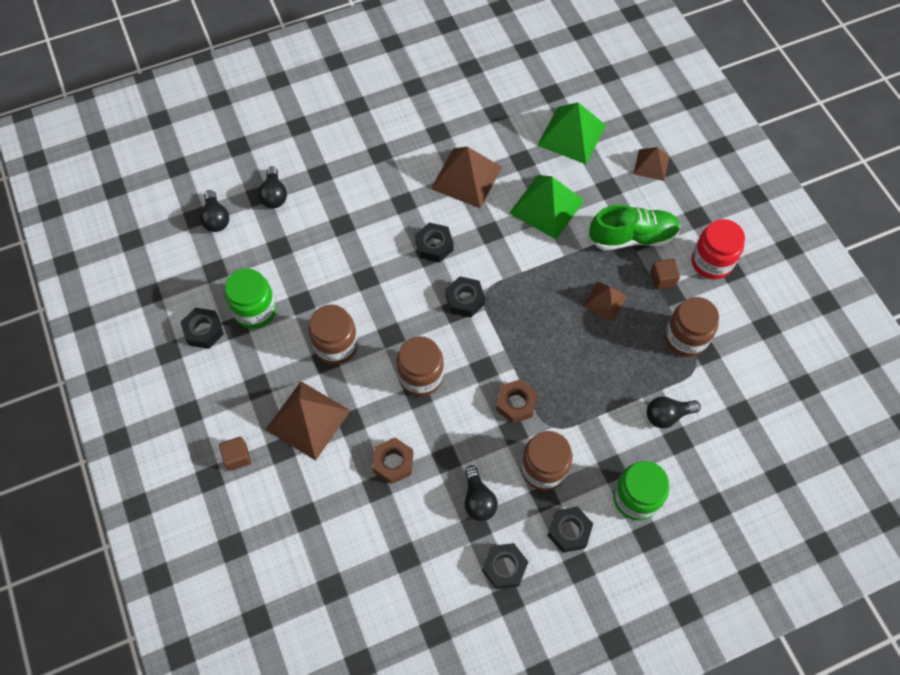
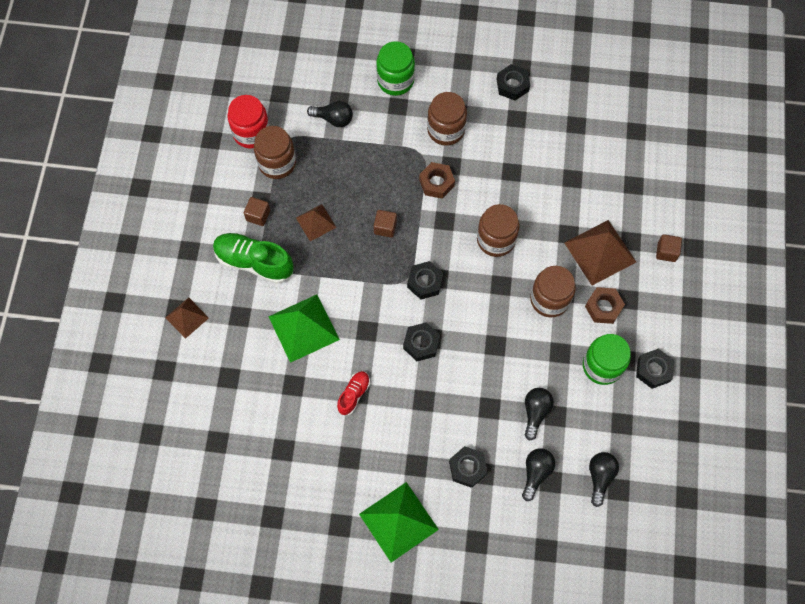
camera: 150 degrees left, 5 degrees up
(393, 463) = (551, 188): brown nut -> brown nut (603, 307)
(466, 177) = (353, 394): brown pyramid -> red shoe
(478, 500) = (504, 134): black light bulb -> black light bulb (535, 412)
(536, 331) = (385, 227): none -> brown cube
(569, 531) = (455, 84): black nut -> black nut (467, 468)
(571, 135) = (232, 386): green pyramid -> green pyramid (398, 521)
(711, 262) = (209, 208): red jar -> red jar (251, 133)

